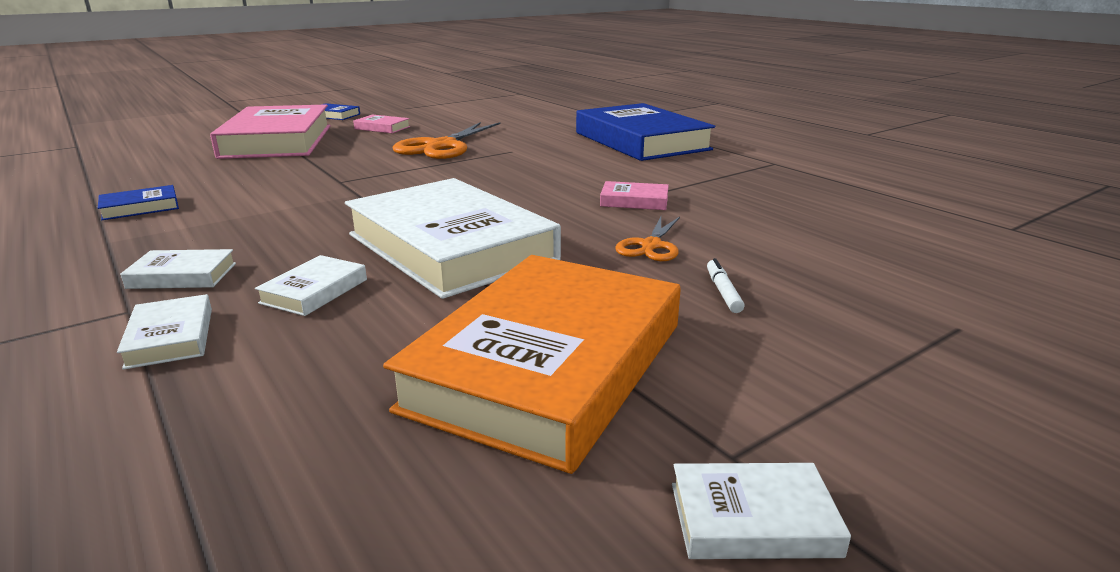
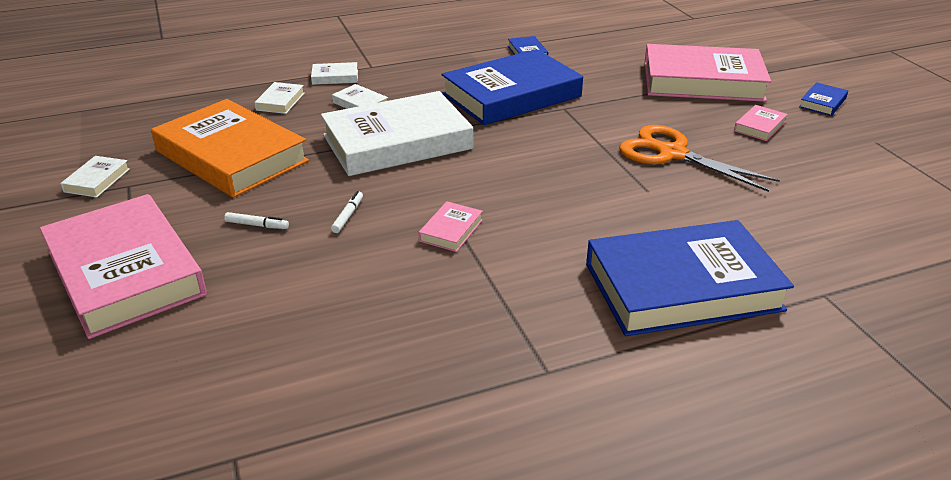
camera: 105 degrees right, 10 degrees up
(182, 276) = (405, 73): white book -> white book (280, 101)
(298, 204) = (511, 95): none -> blue book
(651, 246) = (348, 216): orange scissors -> white marker
(930, 355) = (125, 272): none -> pink book

